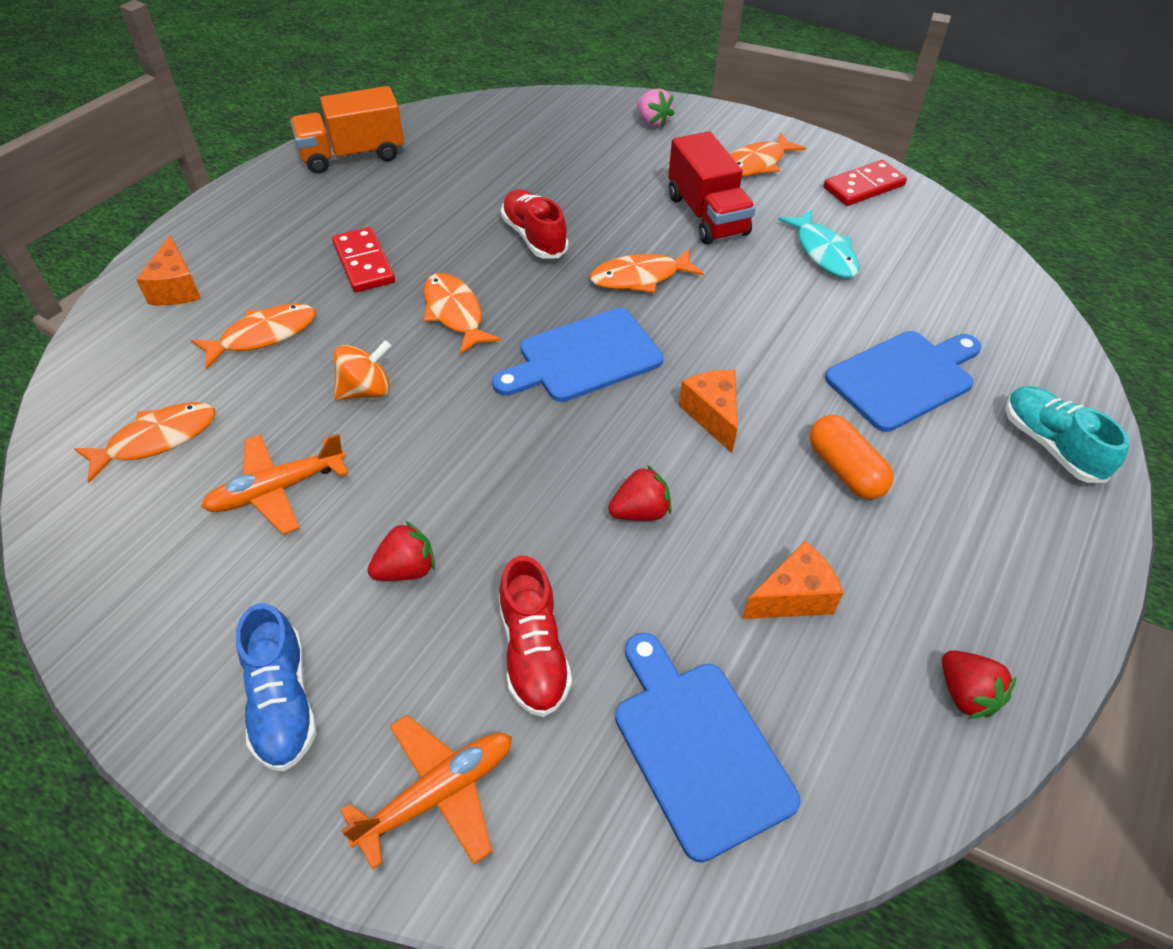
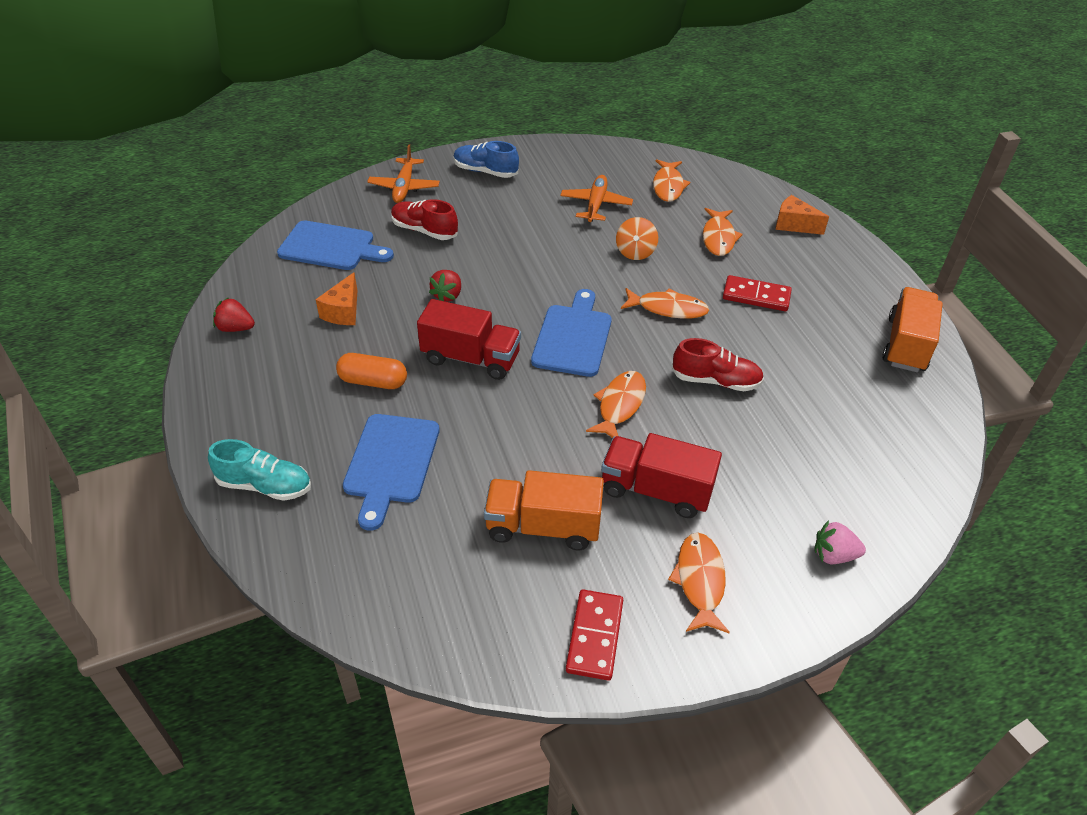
camera: 130 degrees right, 5 degrees down
(406, 569) = (507, 219): red strawberry -> none
(712, 415) = (471, 358): orange cheese -> red truck
(823, 252) = (543, 527): turquoise fish -> orange truck

